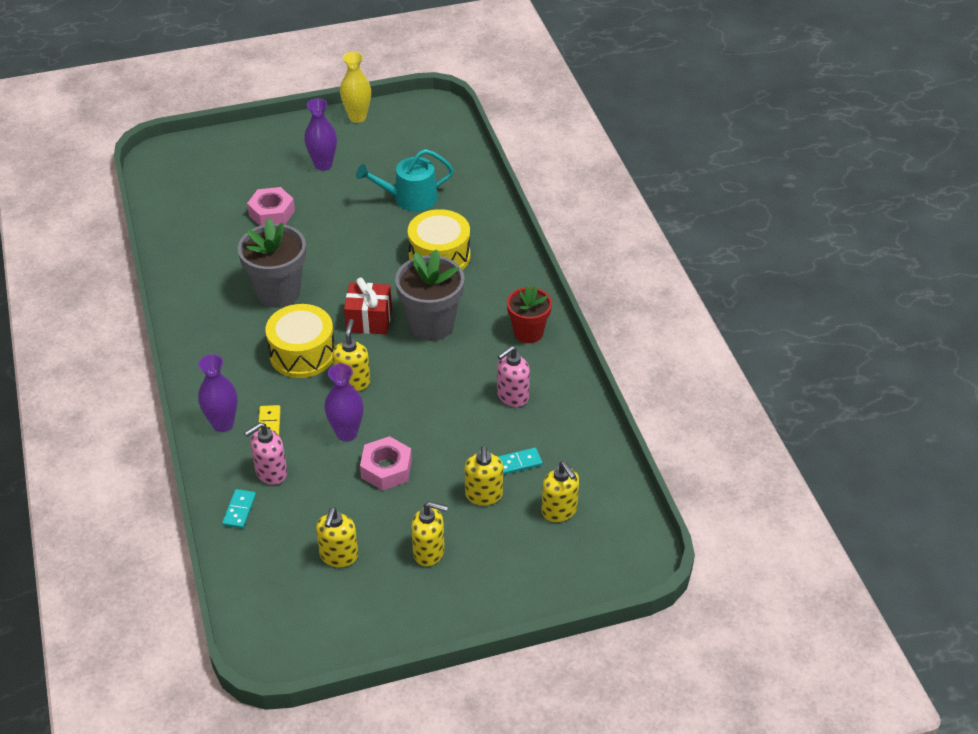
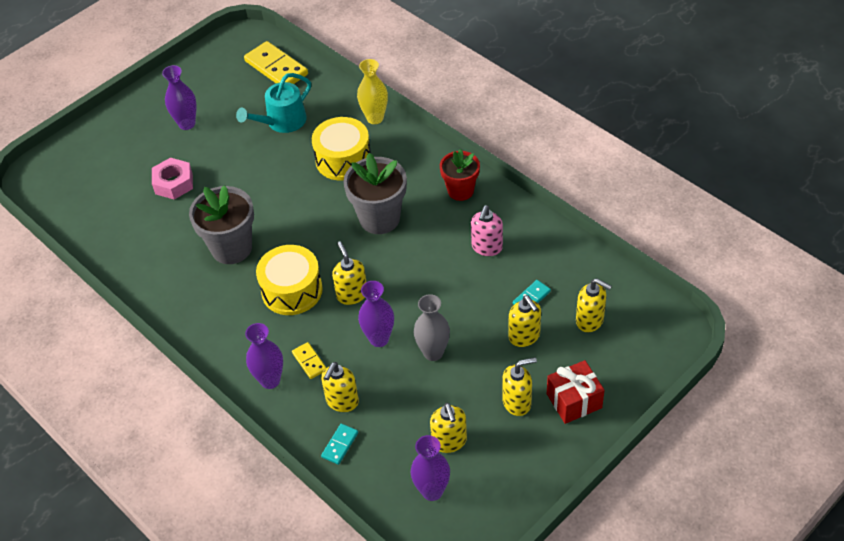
camera: 25 degrees left, 5 degrees up
(239, 510) = (340, 445): turquoise domino -> turquoise domino turned 45 degrees clockwise
(271, 473) = (342, 401): pink soap dispenser -> yellow soap dispenser
(289, 592) = (432, 491): none -> purple vase
(357, 117) = (185, 71): yellow vase -> yellow vase (375, 118)
(369, 320) = (326, 237): red gift -> red gift (574, 401)
(386, 469) = (433, 352): pink nut -> grey vase
(442, 147) = (276, 68): none -> yellow domino

